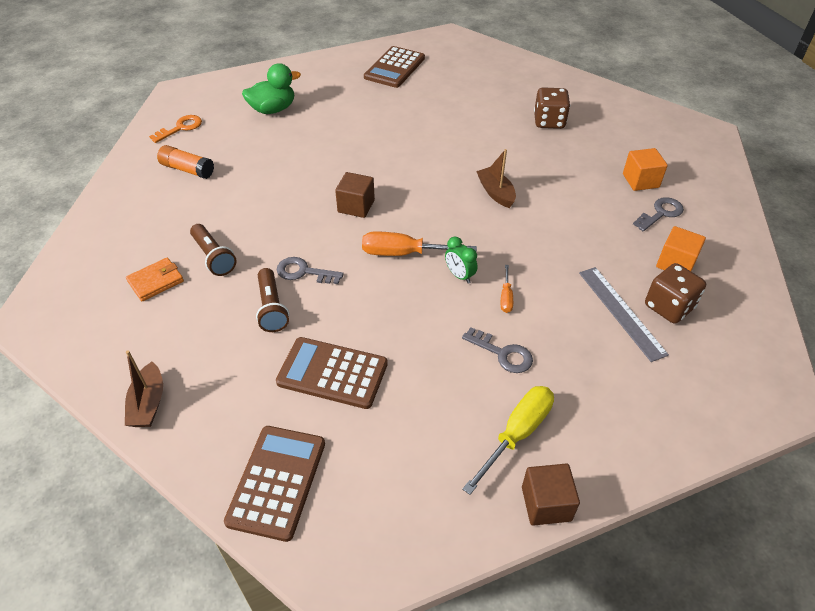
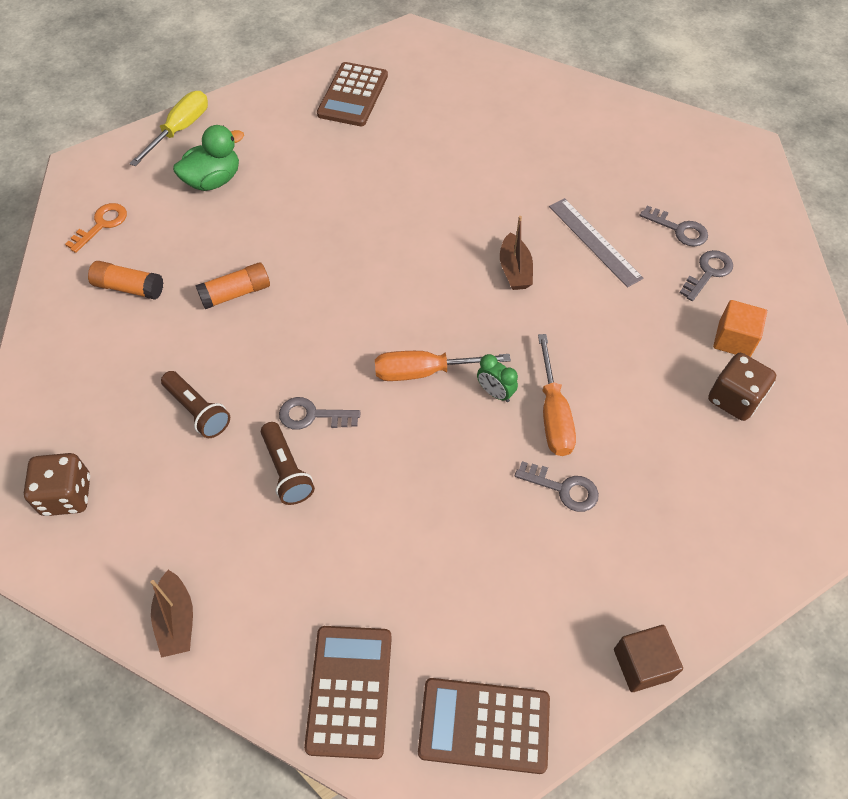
camera: 10 degrees left, 10 degrees up
(156, 281) = (136, 456): orange wallet -> none
(268, 182) = (236, 293): none -> orange glue stick
(332, 373) = (378, 545): brown calculator -> brown calculator (484, 725)
(356, 206) = (352, 313): brown cube -> none
(496, 193) = (515, 270): brown boat -> brown boat turned 150 degrees counterclockwise
(506, 297) = (553, 414): orange screwdriver -> orange screwdriver, size x1.93
(517, 434) = (597, 586): yellow screwdriver -> yellow screwdriver (180, 130)
(549, 122) = (559, 156): brown dice -> brown dice (67, 495)
(621, 312) = (683, 414): grey ruler -> grey ruler (594, 241)
(640, 181) = (679, 229): orange cube -> grey key

